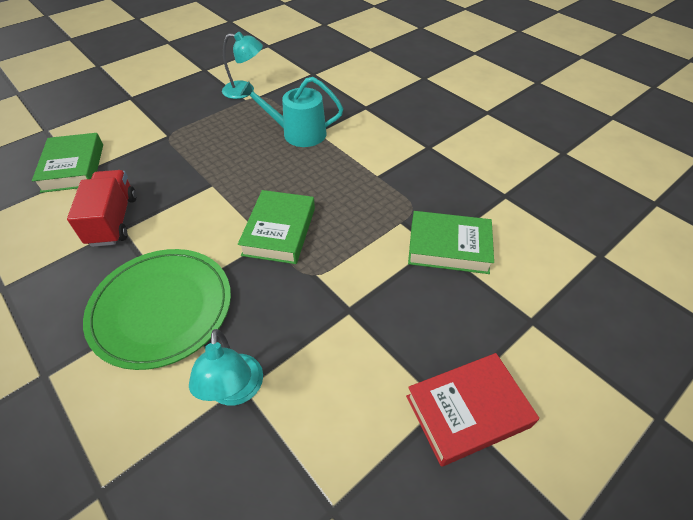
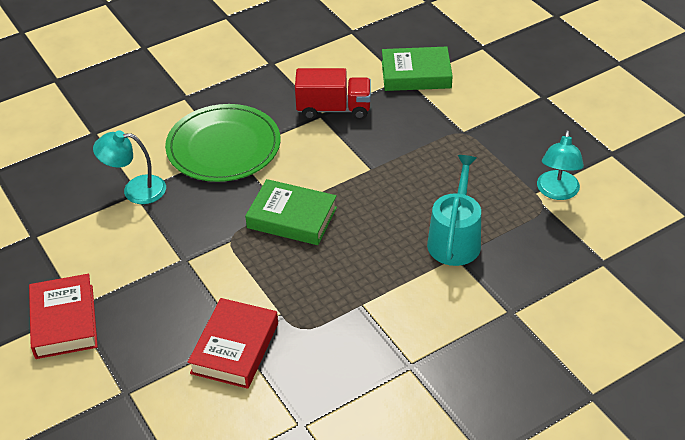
camera: 100 degrees right, 5 degrees down
(448, 247) = (235, 348): green book -> red book

